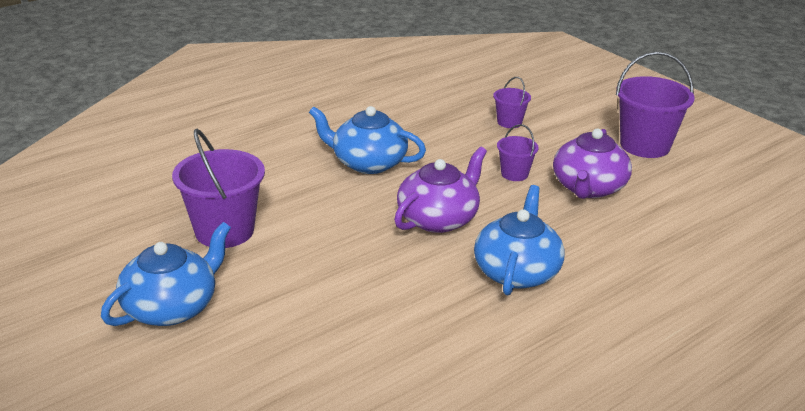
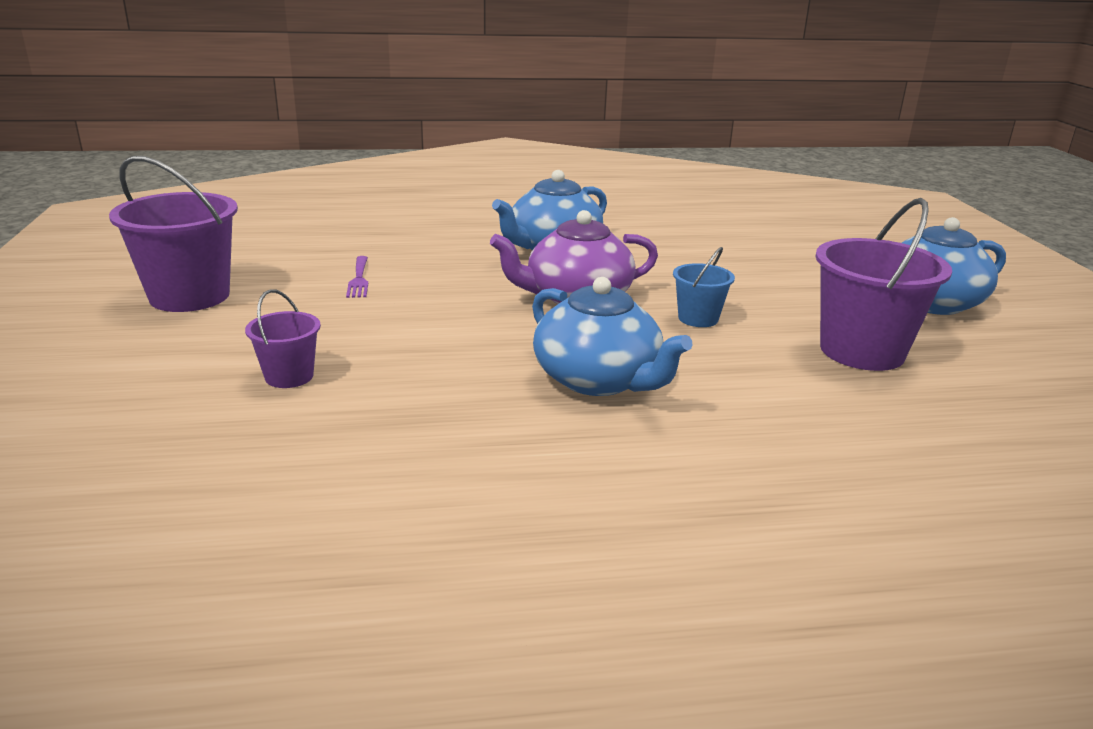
camera: 150 degrees left, 5 degrees down
(344, 226) = (698, 318): none -> blue bucket
(514, 174) = (415, 312): purple bucket -> none
(588, 188) = (359, 279): purple teapot -> purple fork

